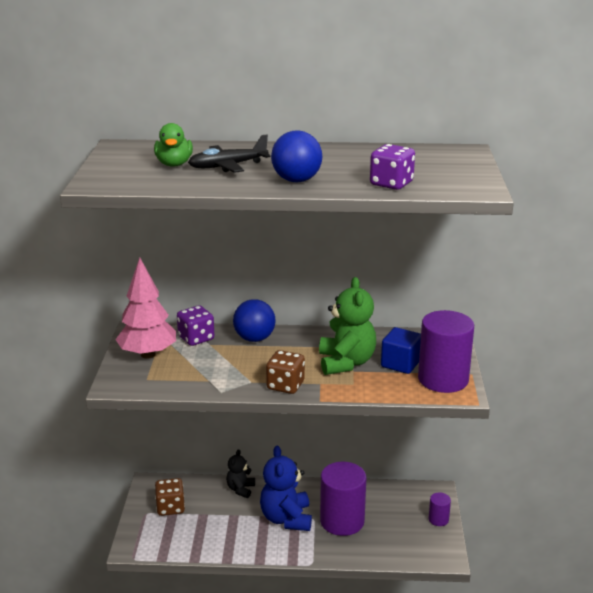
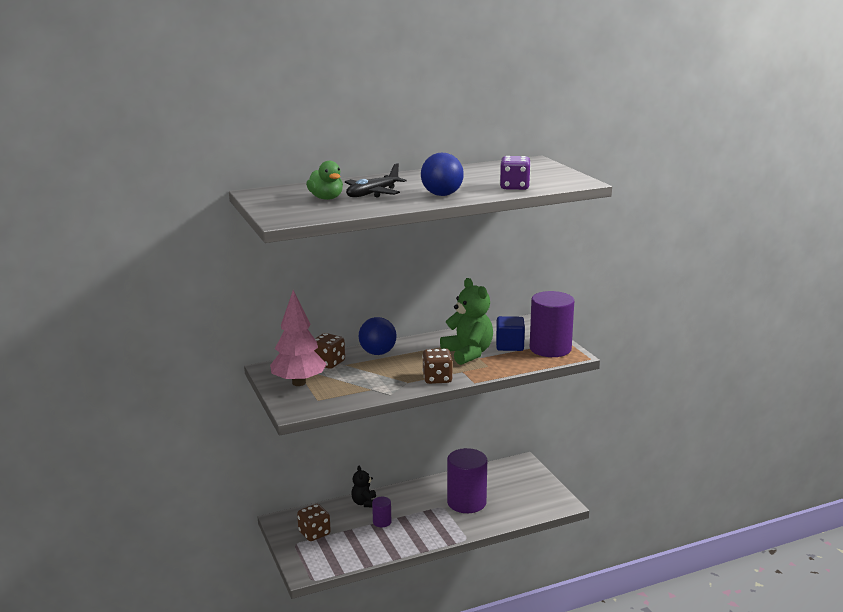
camera: 25 degrees left, 5 degrees down
(196, 338) = (328, 363): purple dice -> brown dice
(286, 518) = (420, 513): blue teddy bear -> none
(438, 519) = (539, 480): purple cylinder -> purple cylinder (382, 522)

